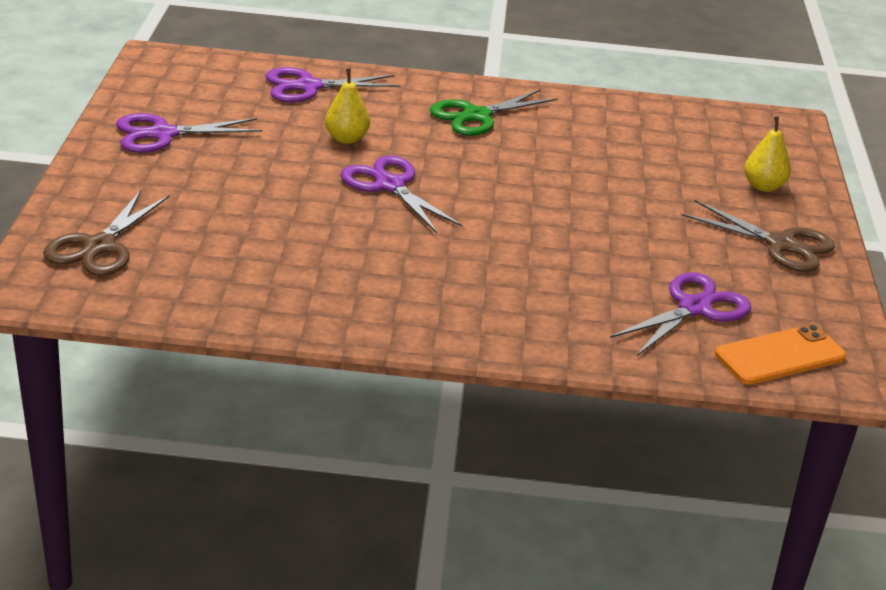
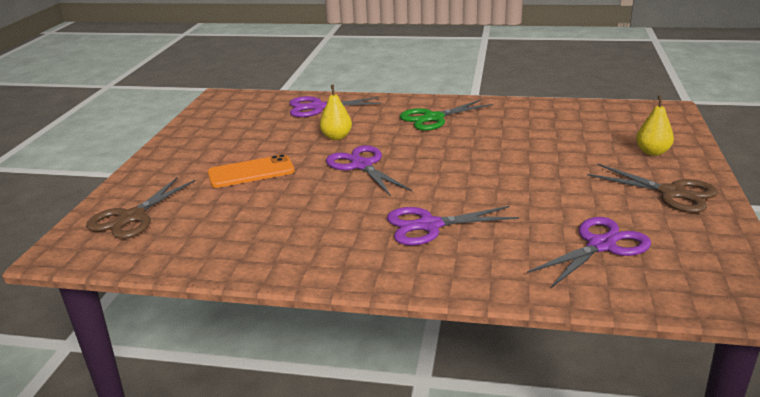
camera: 10 degrees right, 5 degrees down
(163, 134) = (207, 141): purple scissors -> purple scissors (429, 226)
(780, 355) = (682, 283): orange phone -> orange phone (251, 172)

